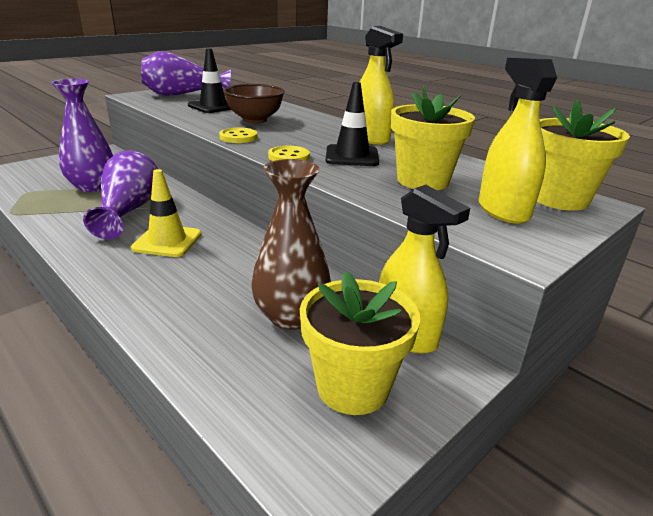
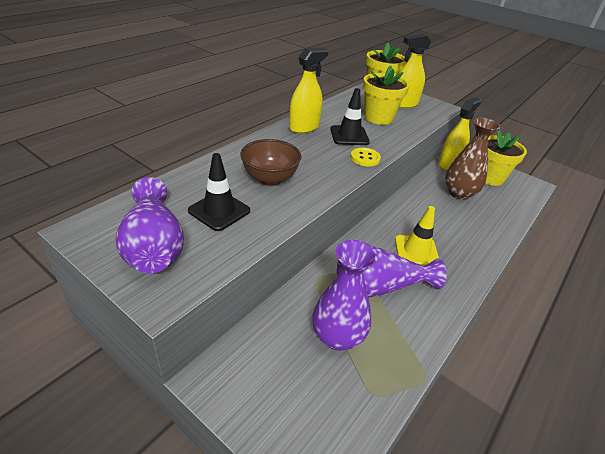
camera: 100 degrees left, 10 degrees up
(238, 137) = (329, 183): yellow button -> none

